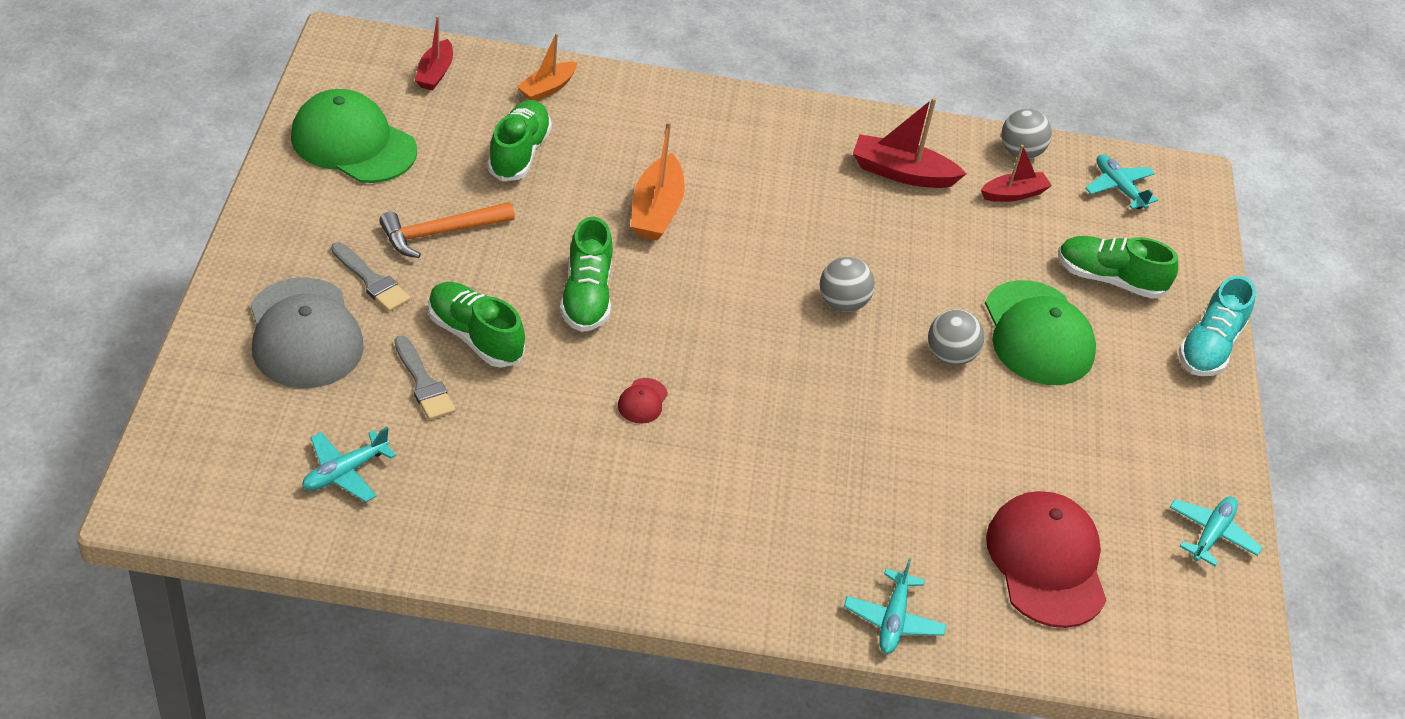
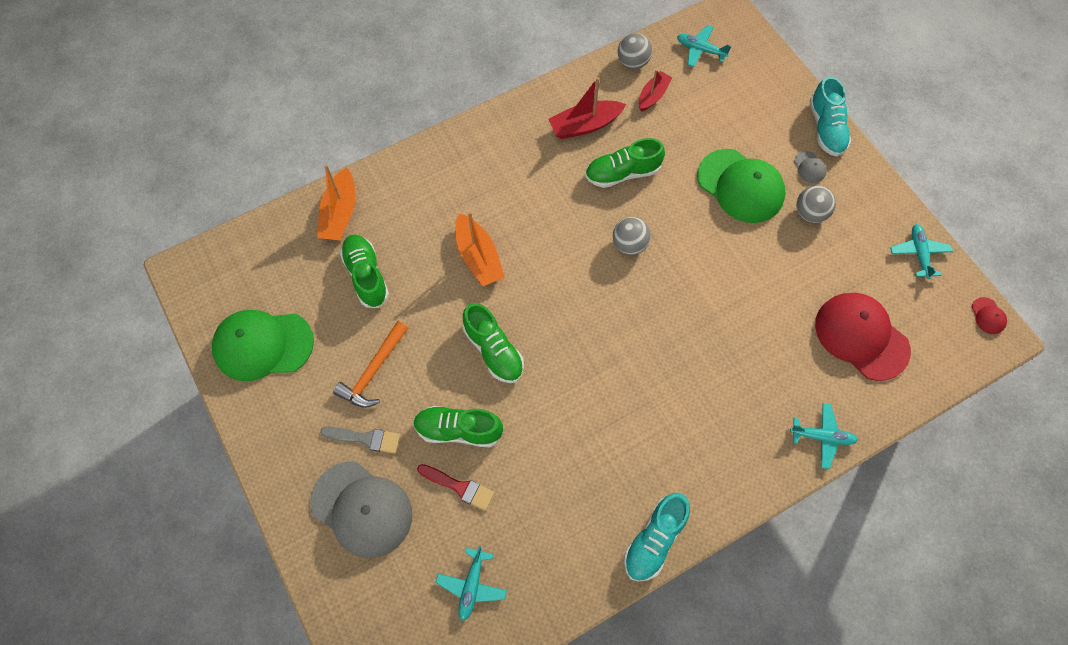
camera: 30 degrees left, 20 degrees up
(423, 383) = (459, 487): grey brush -> red brush
(435, 73) = (263, 252): red boat -> none
(547, 88) = (340, 213): orange boat -> orange boat, size x1.52
(586, 573) = (654, 540): none -> turquoise shoe
(642, 401) = (585, 399): red cap -> red cap (988, 316)
(893, 620) = (822, 437): turquoise plane -> turquoise plane turned 60 degrees counterclockwise
(950, 356) = (711, 237): grey ball -> grey ball (810, 213)
(1109, 279) = (745, 119): green shoe -> green shoe (622, 173)
(1147, 369) = (809, 167): none -> grey cap

